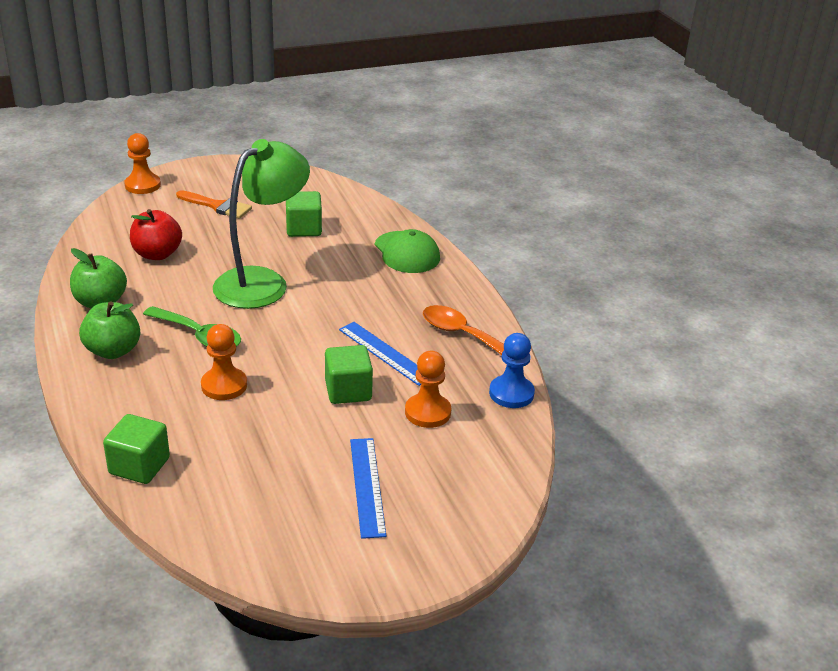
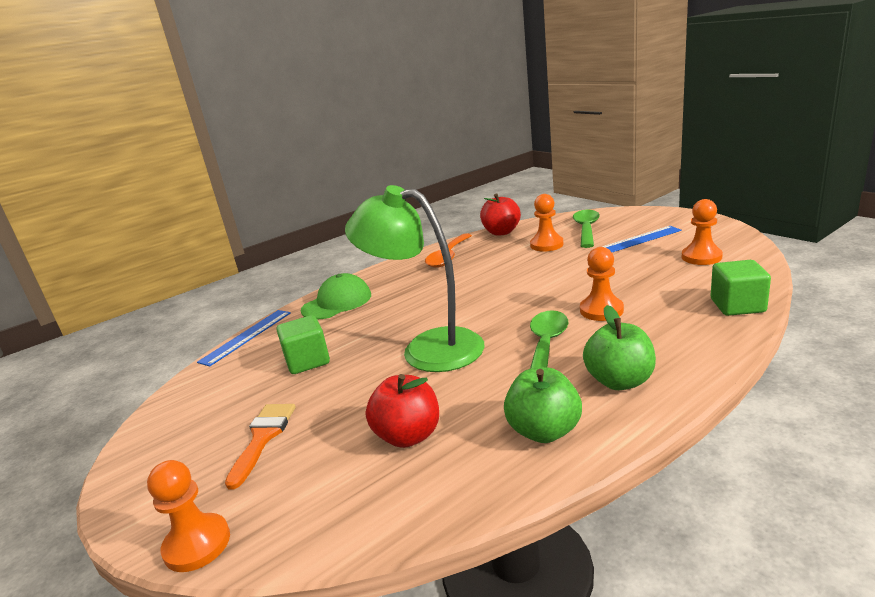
camera: 100 degrees left, 10 degrees down
(264, 507) = (701, 257): none -> orange pawn
(348, 391) = (552, 270): green cube -> none
(385, 353) = (493, 271): blue ruler -> blue ruler (246, 336)
(451, 463) = (586, 229): none -> green spoon
(511, 393) = (501, 232): blue pawn -> red apple

